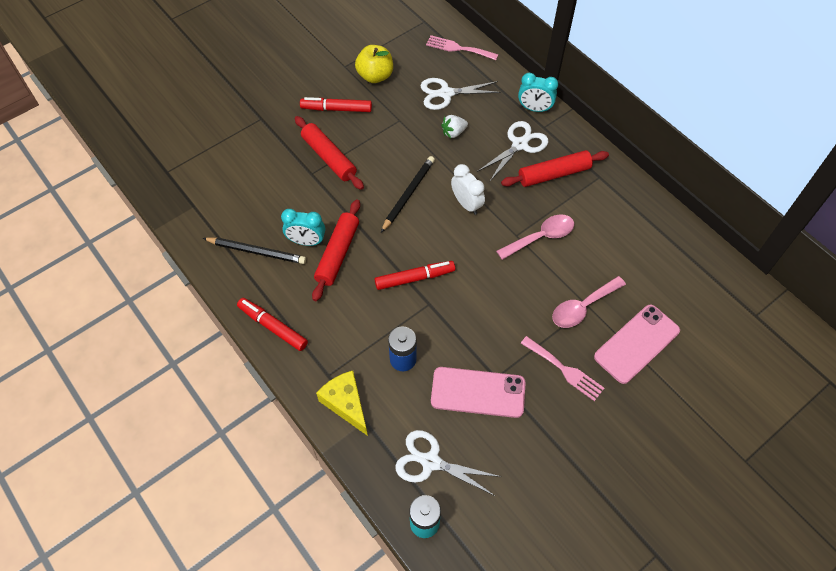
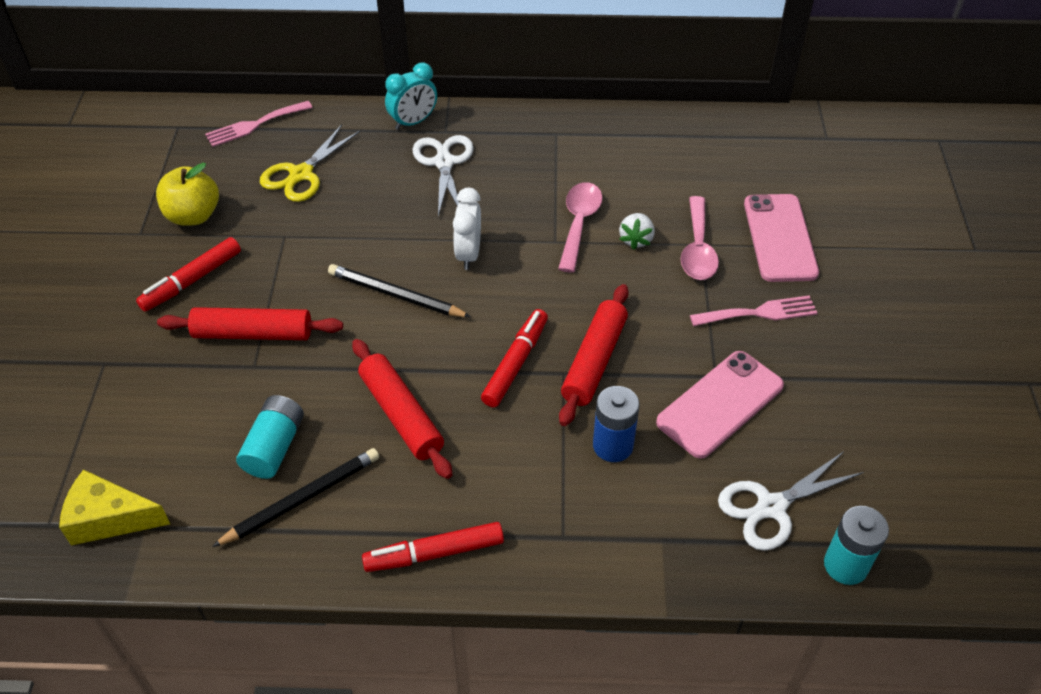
camera: 50 degrees left, 10 degrees down
(274, 218) = (274, 447): none -> turquoise battery
(306, 241) = (348, 435): turquoise clock -> none
(346, 404) = (620, 543): yellow cheese -> yellow cheese (109, 518)
(408, 194) = (396, 295): black pencil -> black pencil turned 45 degrees counterclockwise
(445, 93) = (301, 174): white scissors -> yellow scissors
(453, 132) = (361, 202): white strawberry -> white strawberry (636, 239)
(466, 204) = (468, 254): white clock -> white clock turned 90 degrees counterclockwise
(554, 174) = (513, 162): red rolling pin -> red rolling pin (594, 361)

